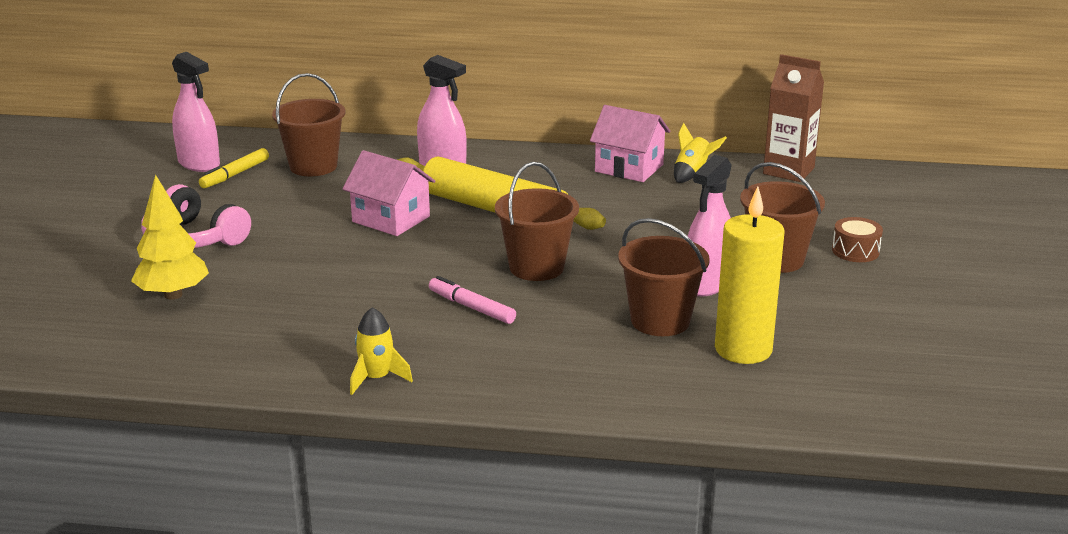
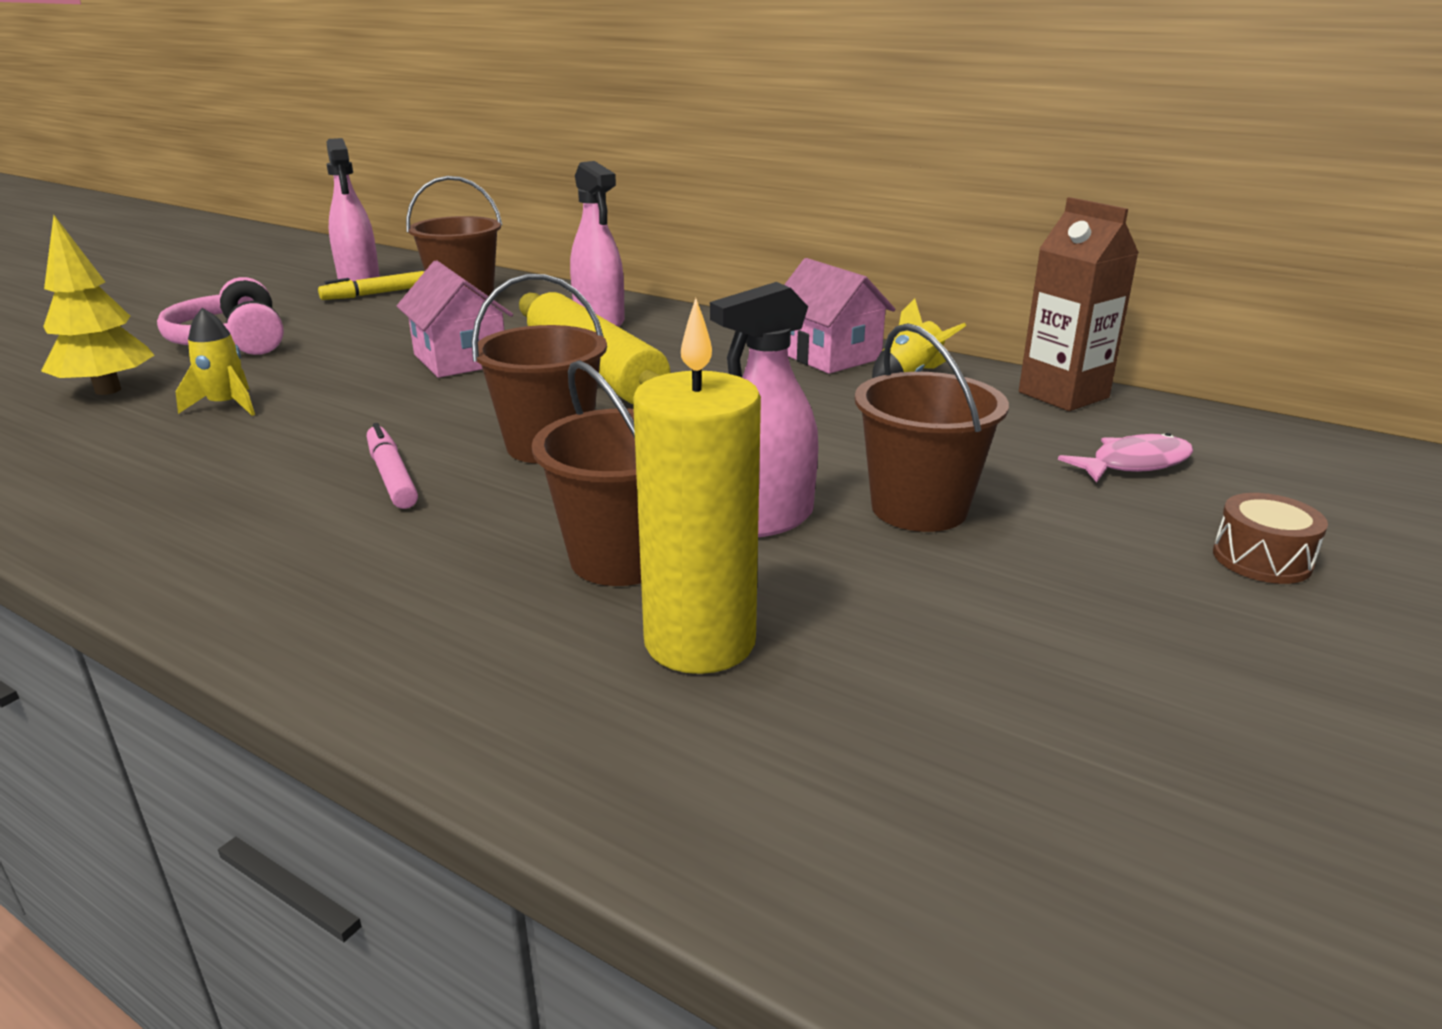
camera: 25 degrees right, 0 degrees up
(376, 378) = (127, 540): yellow rocket -> yellow rocket (226, 405)
(855, 251) = (1074, 524): brown drum -> brown drum (1261, 559)
(857, 209) = (1134, 464): none -> pink fish

